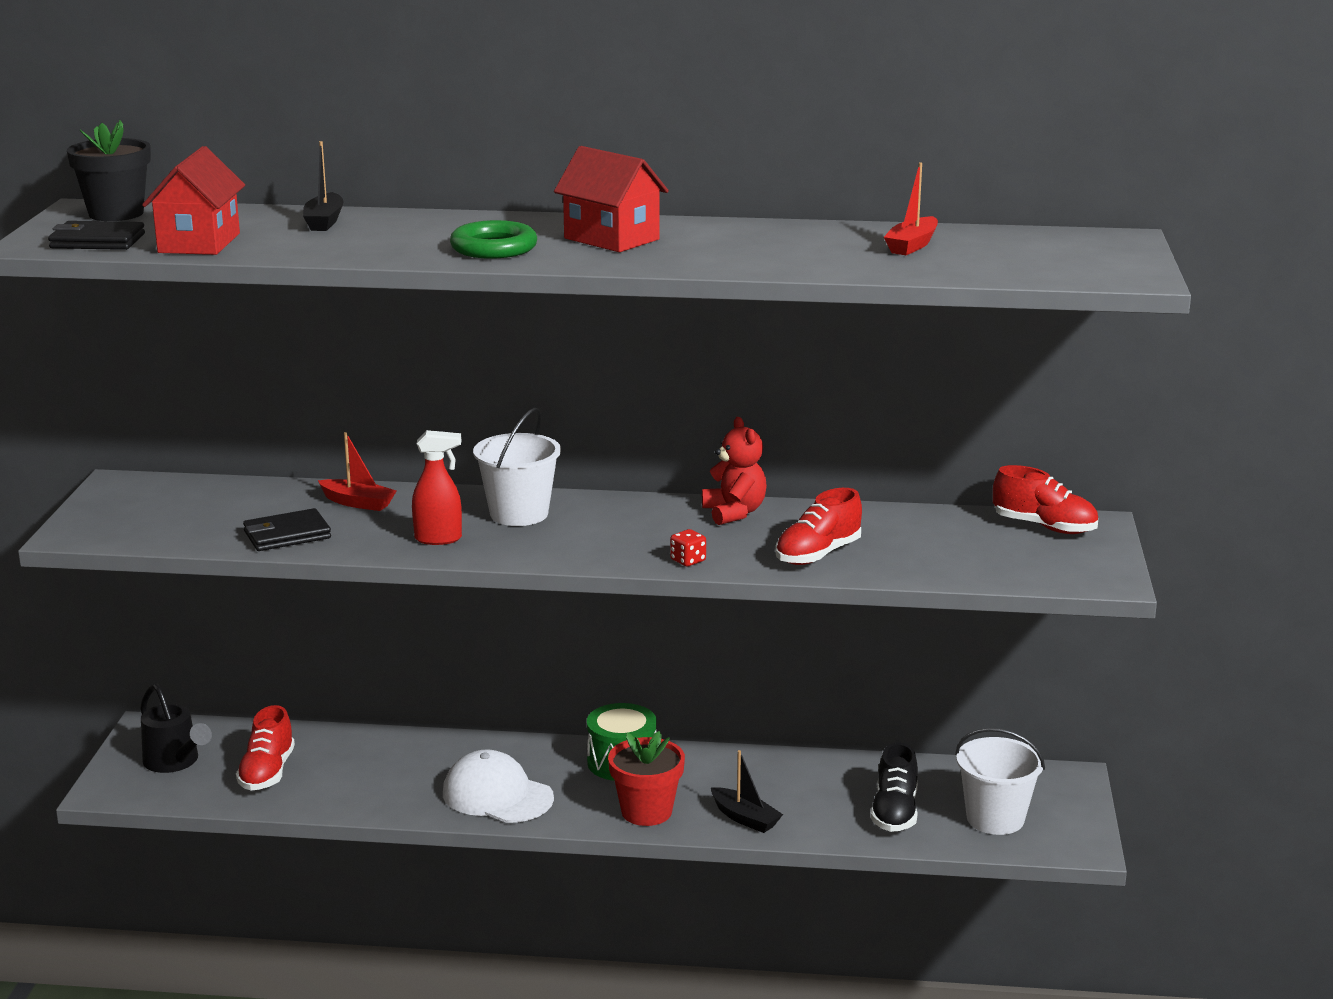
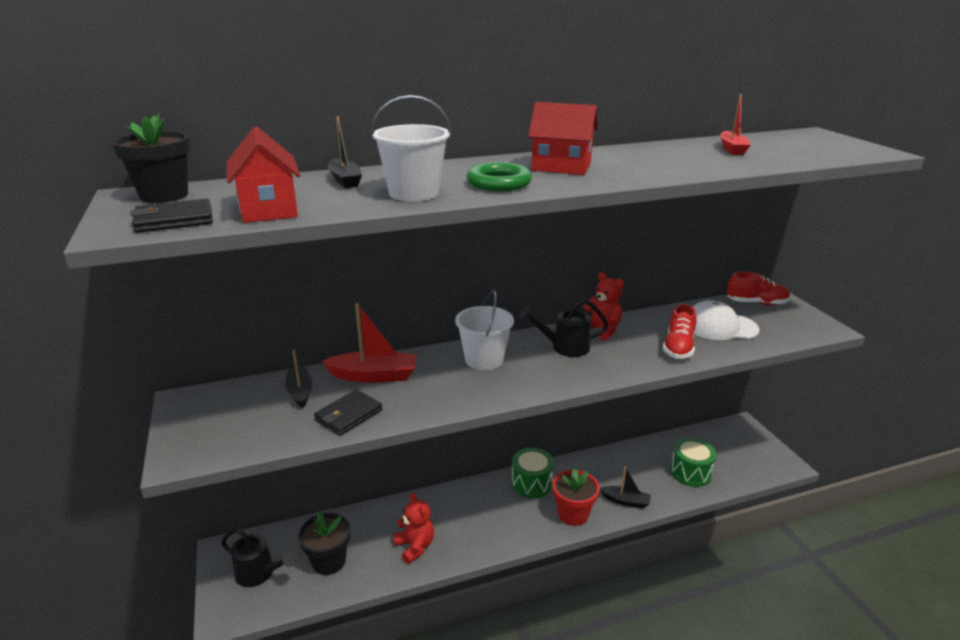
camera: 25 degrees left, 5 degrees up
(253, 502) = (300, 392): none -> black boat
(267, 773) = (329, 561): red shoe -> black flower pot
(358, 503) = (374, 376): red boat -> red boat, size x1.57
(389, 787) = (415, 546): none -> red teddy bear
(439, 539) = (454, 392): red spray bottle -> none
(497, 795) = (483, 531): white cap -> white cap (719, 326)
(650, 522) = (564, 347): none -> black watering can
(688, 560) = (617, 370): red dice -> none
(894, 812) = (690, 472): black shoe -> green drum
(995, 818) = (736, 460): white bucket -> white bucket (414, 193)

